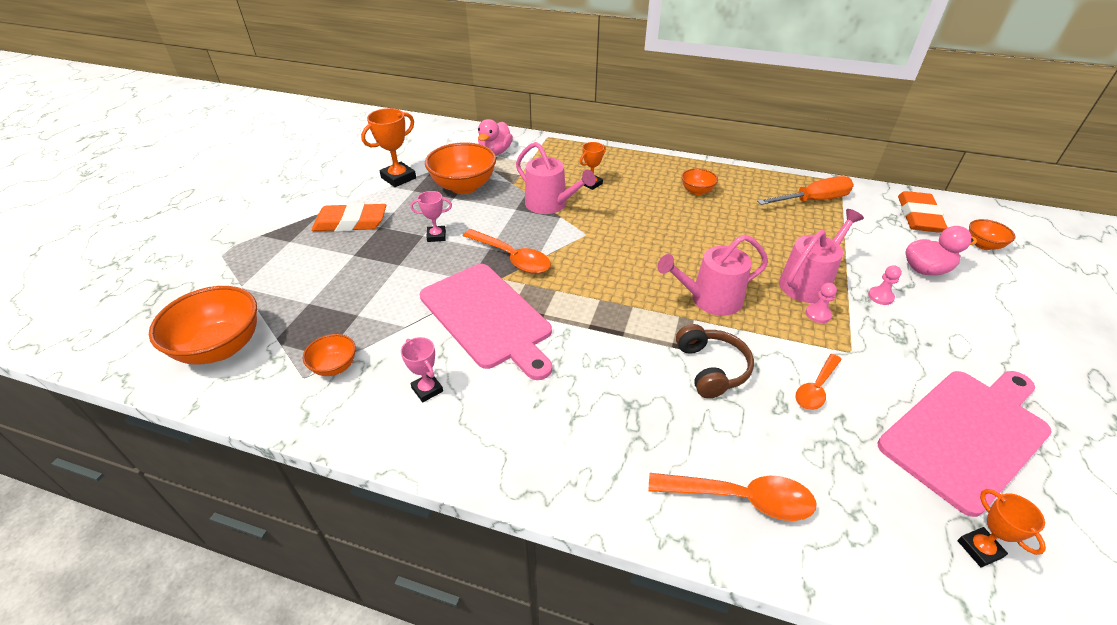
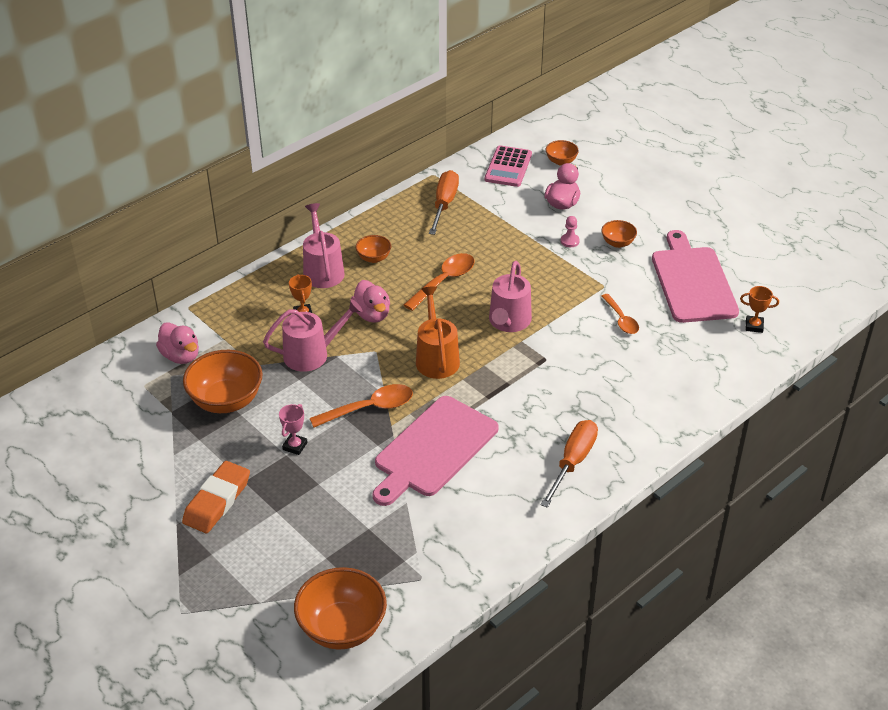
camera: 60 degrees left, 0 degrees up
(335, 367) = (422, 557): orange bowl -> orange bowl (617, 243)
(398, 178) = (162, 443): orange trophy -> none
(427, 389) = (487, 509): pink trophy -> none
(488, 317) = (433, 449): pink cutting board -> pink cutting board turned 135 degrees clockwise
(545, 437) = (573, 462): none -> orange screwdriver
(611, 272) = (436, 358): none -> orange watering can
(628, 216) = (372, 314): none -> pink duck
(711, 368) = (572, 356): brown headphones -> none
(740, 498) = (672, 396): orange spoon -> orange spoon (444, 281)
(808, 282) = (530, 265): pink watering can -> pink watering can (322, 270)
(818, 314) = (563, 279): pink pawn -> none
(918, 216) = (508, 167): orange eraser -> pink calculator

